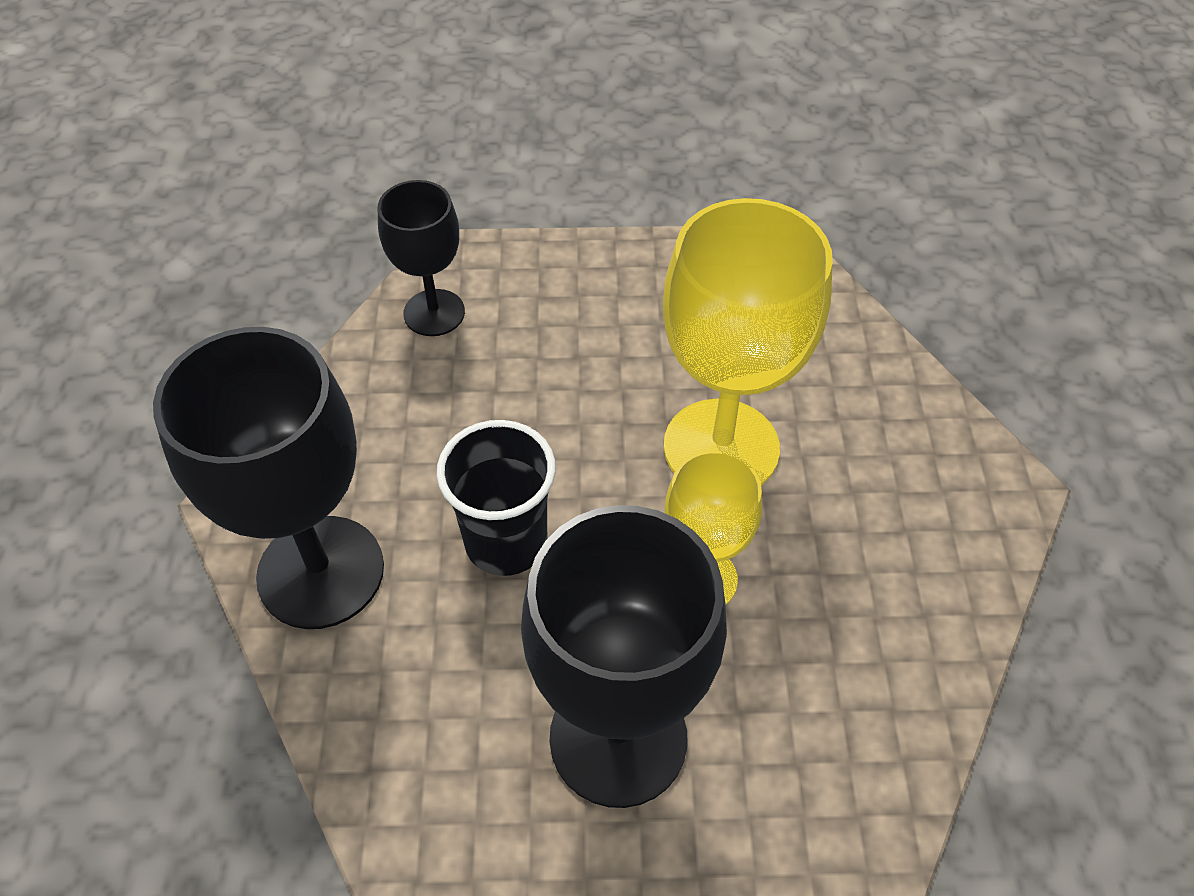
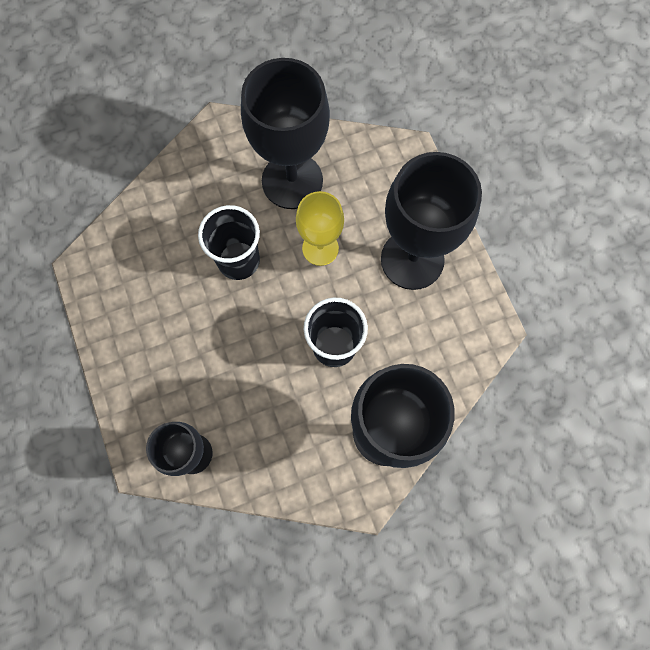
camera: 110 degrees left, 20 degrees up
(721, 447) = (238, 260): yellow goblet -> black cup
(859, 576) = (292, 181): none -> black goblet

